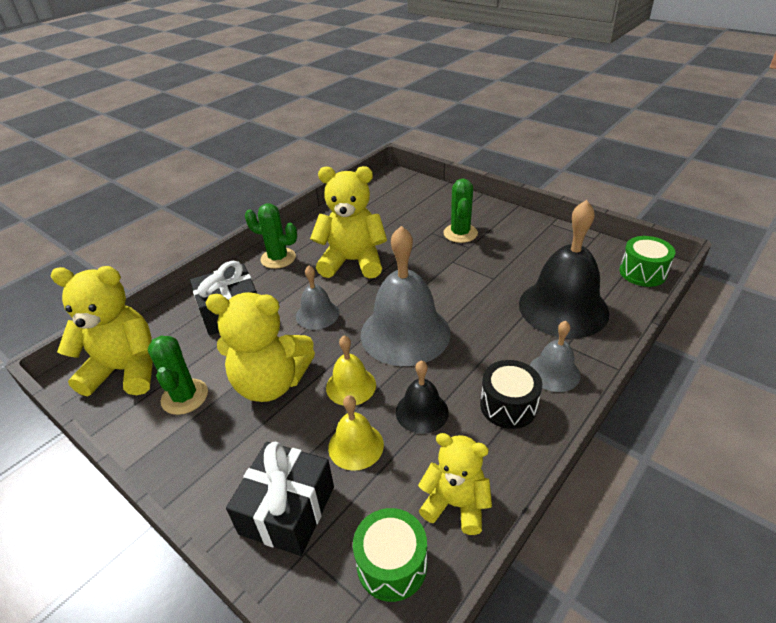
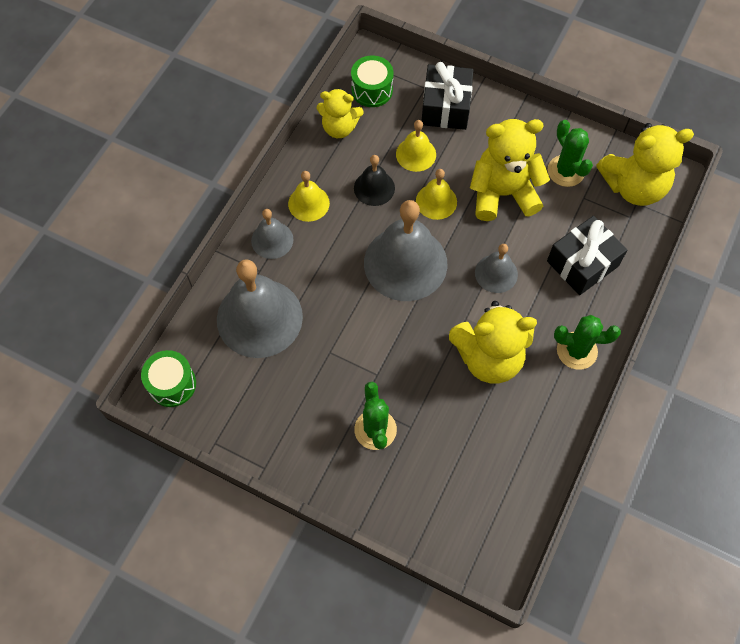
camera: 165 degrees right, 25 degrees up
(508, 405) = (308, 203): black drum -> yellow bell
(563, 308) = (259, 318): black bell -> grey bell

